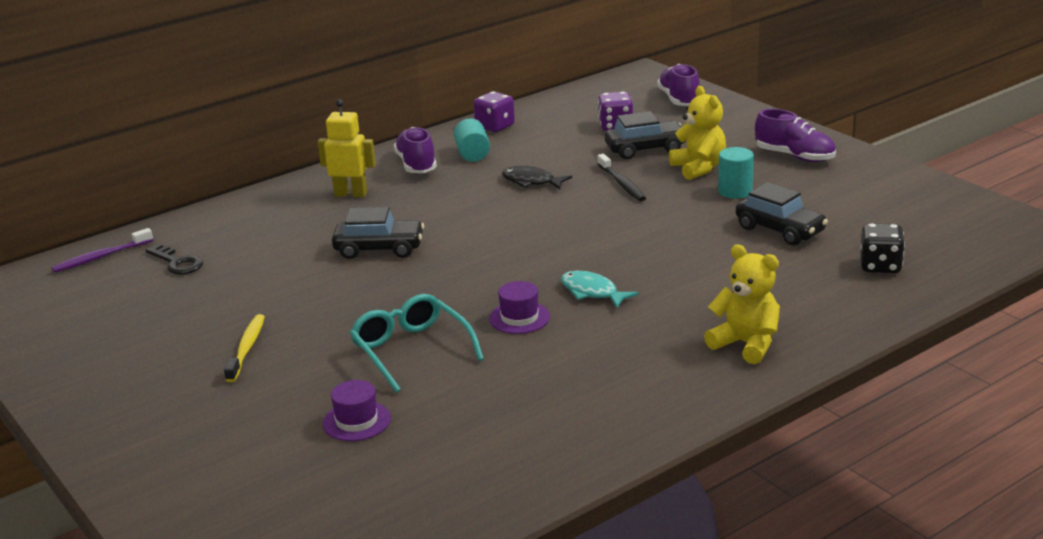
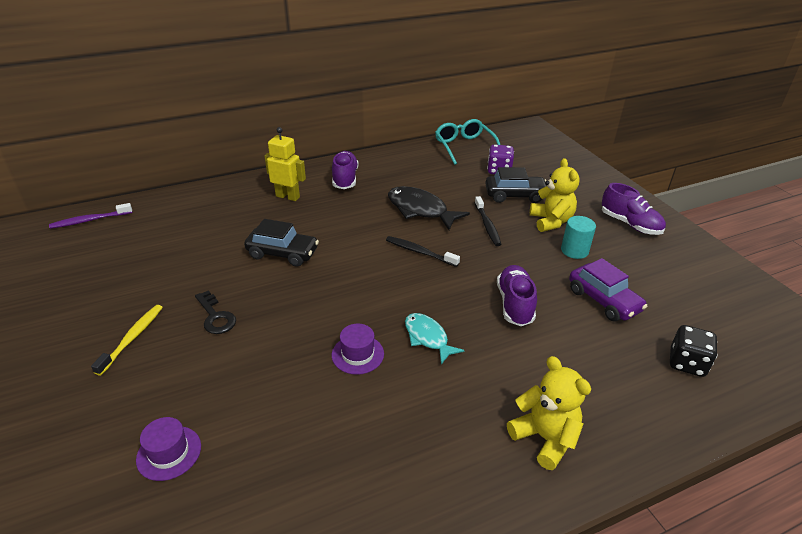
camera: 10 degrees right, 10 degrees up
(177, 263) = (136, 237): black key -> black key (215, 317)
(411, 350) = (255, 372): turquoise glasses -> turquoise glasses (464, 147)
(472, 154) = (388, 176): turquoise cylinder -> none
(495, 126) = (413, 155): purple dice -> none
(531, 181) = (420, 210): black fish -> black fish, size x1.59
(549, 221) = (419, 252): none -> black toothbrush
(679, 99) = (552, 155): purple shoe -> purple shoe (514, 304)
(780, 230) = (603, 300): black car -> purple car

